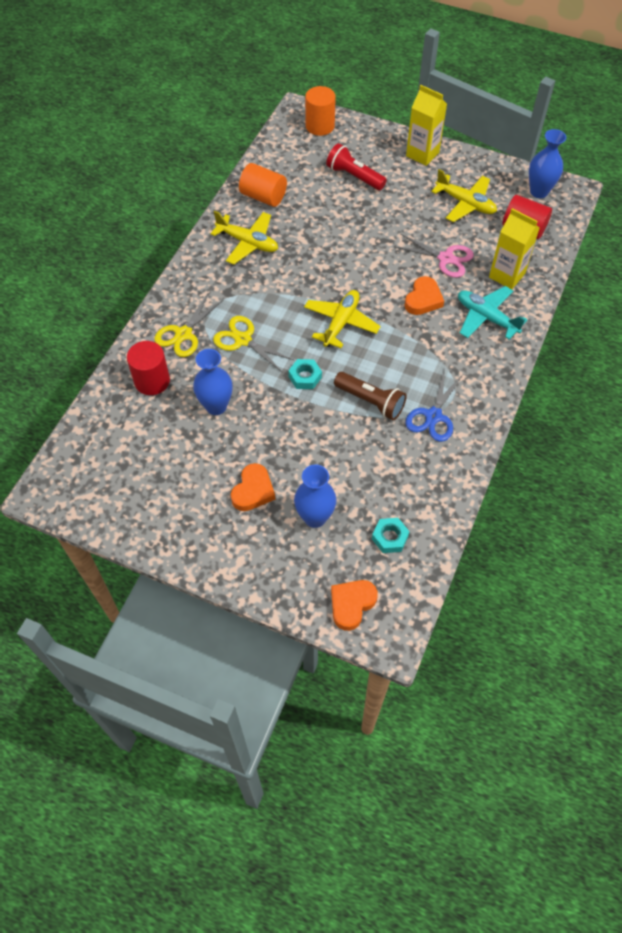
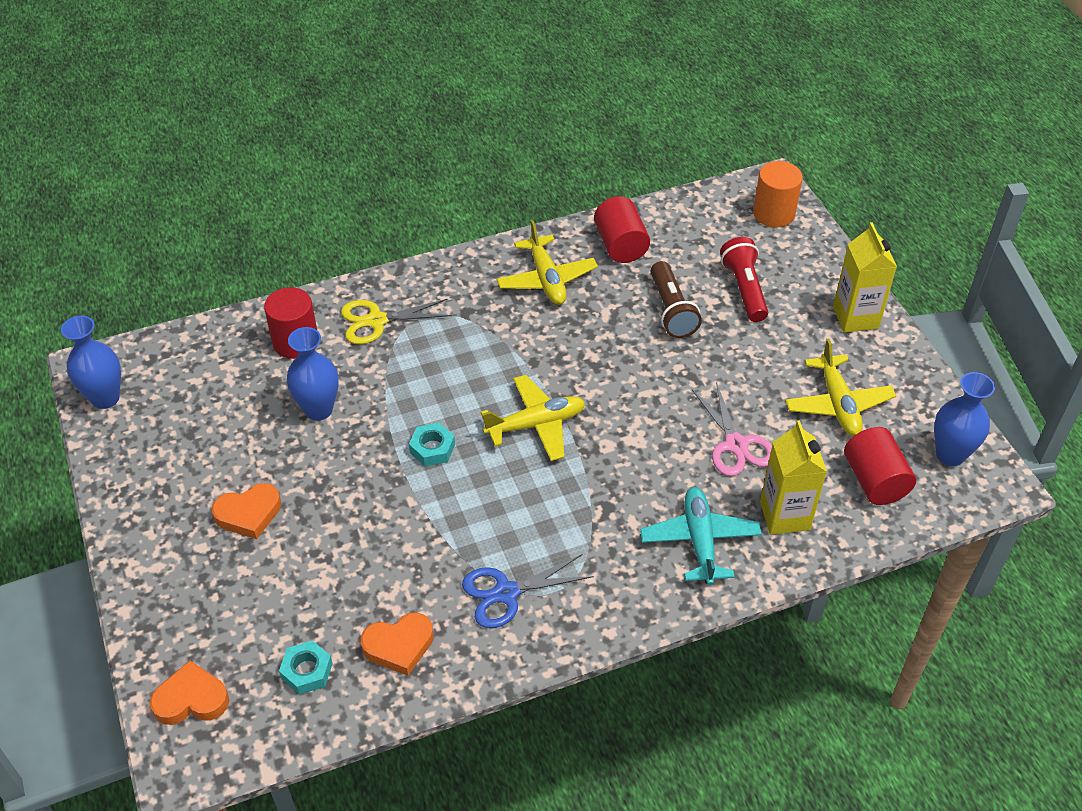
camera: 45 degrees right, 10 degrees down
(243, 340) = (422, 368): yellow scissors -> none
(263, 196) = (620, 245): orange cylinder -> red cylinder
(315, 517) = (267, 588): blue vase -> blue vase (105, 398)
(371, 401) = (463, 525): brown flashlight -> brown flashlight (671, 310)
(423, 299) = (653, 468): orange heart -> orange heart (399, 646)

